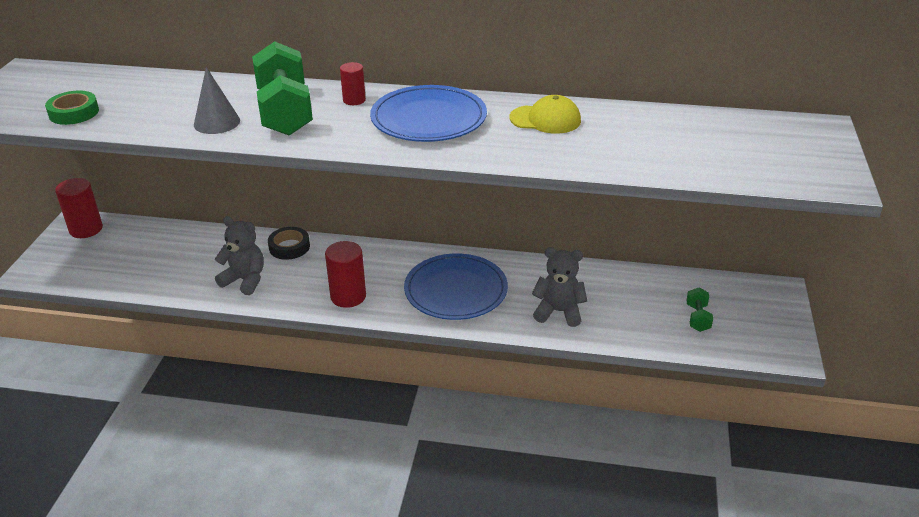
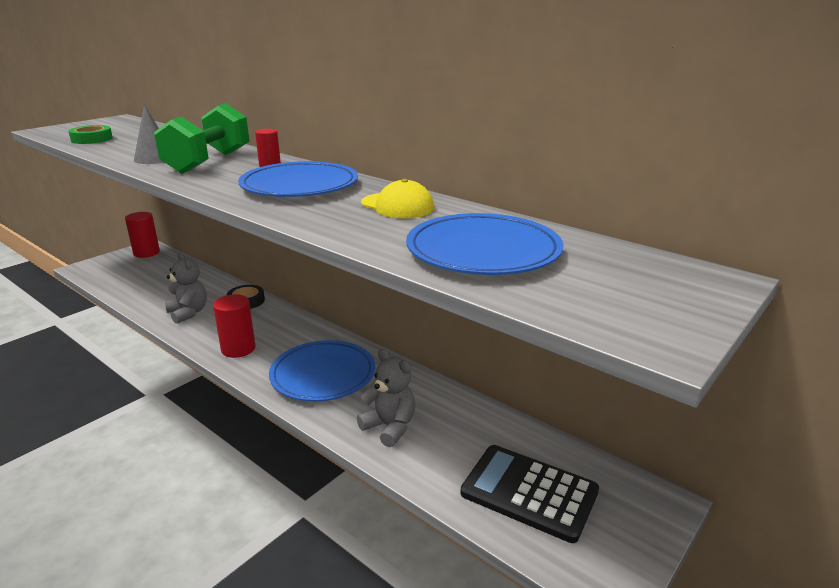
camera: 30 degrees right, 10 degrees down
(666, 146) = (483, 251): none -> blue plate
(697, 318) = (529, 492): green dumbbell -> black calculator

